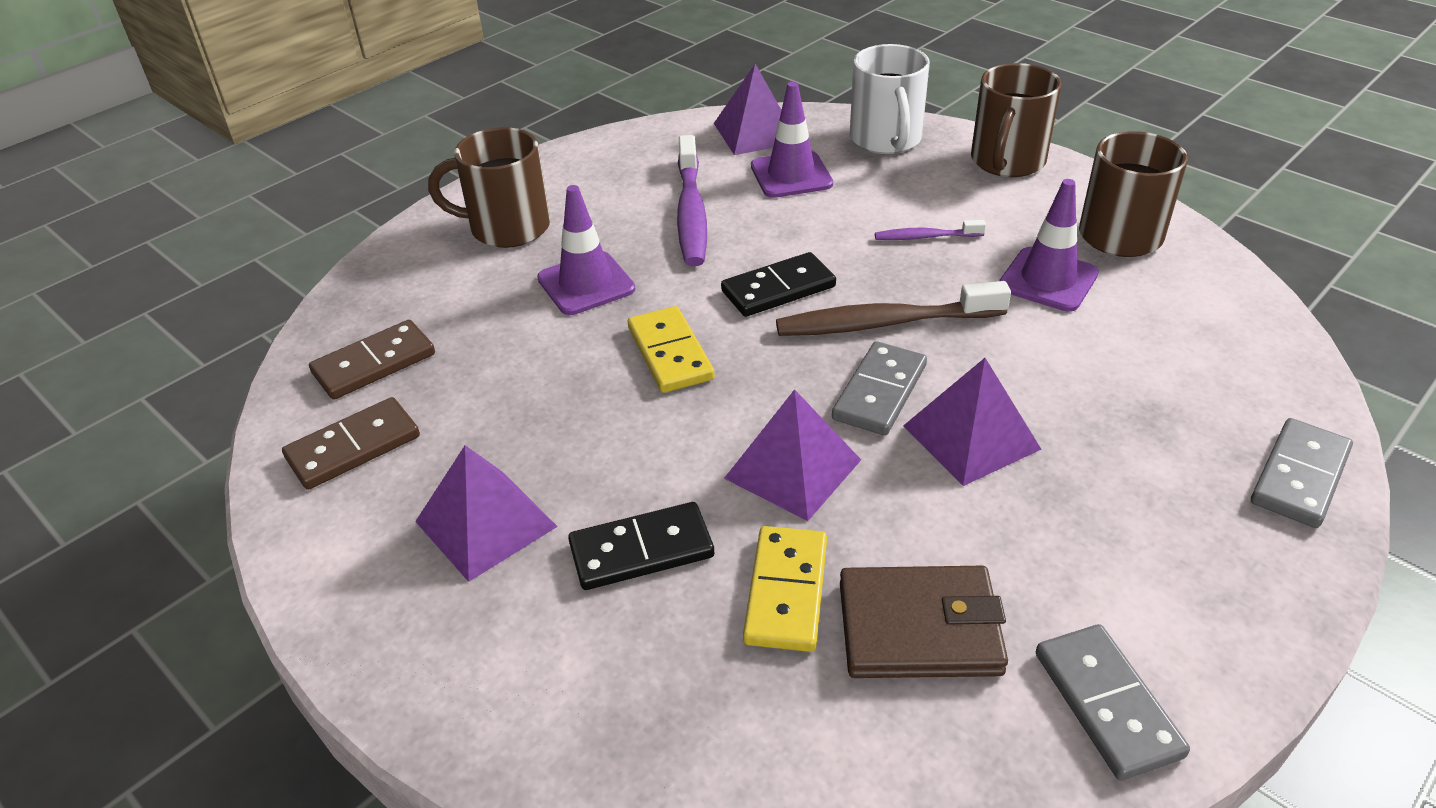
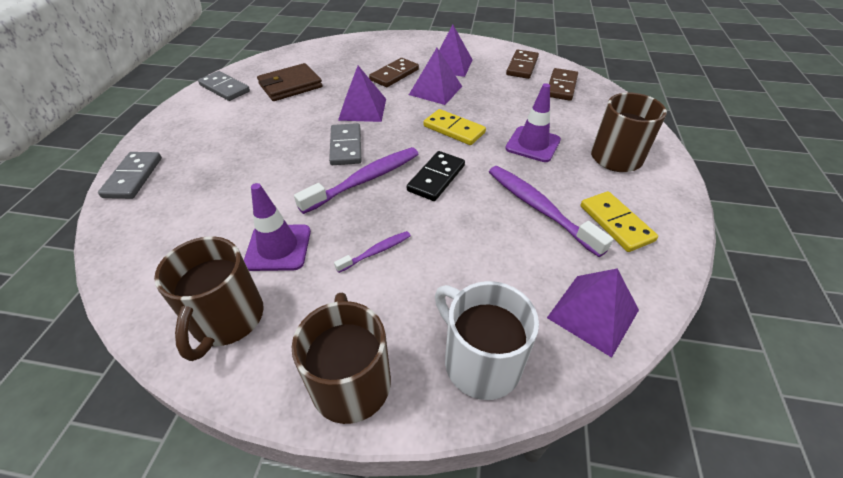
camera: 145 degrees right, 5 degrees up
(641, 550) = (394, 75): black domino -> brown domino
(786, 592) = (339, 80): yellow domino -> yellow domino (615, 223)
(791, 175) = (514, 272): purple traffic cone -> none
(883, 323) = (365, 180): brown toothbrush -> purple toothbrush
(971, 437) = (294, 143): purple pyramid -> purple pyramid (435, 90)

